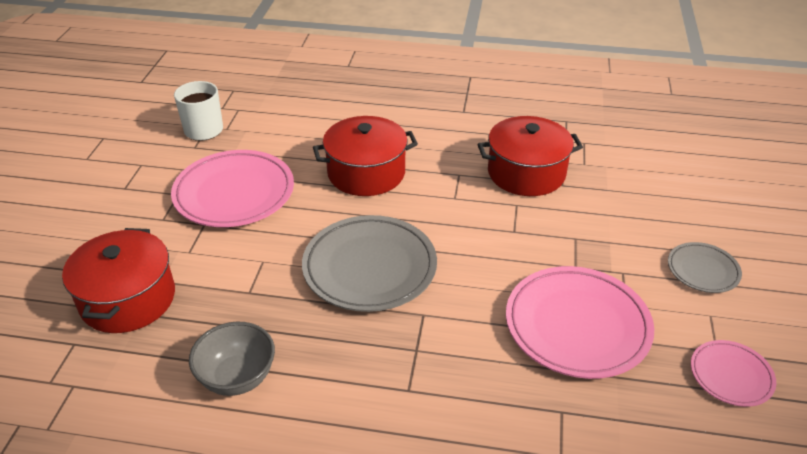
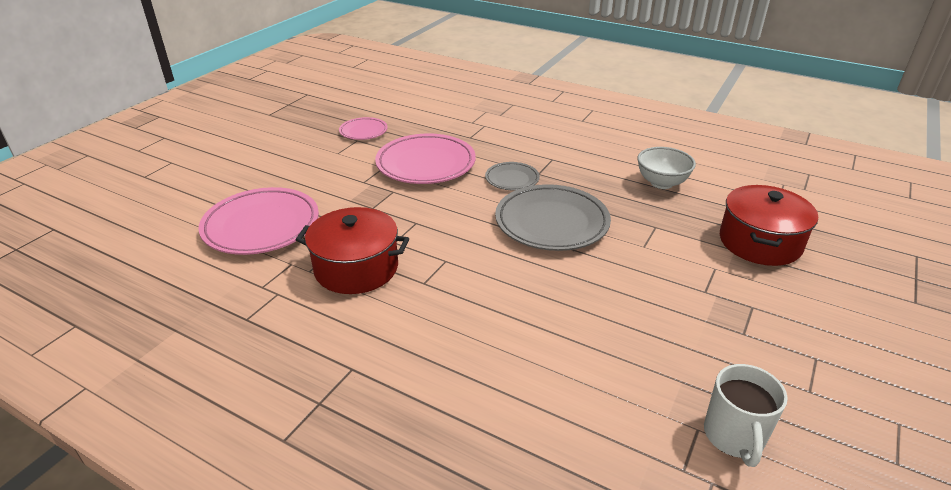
camera: 160 degrees left, 5 degrees down
(234, 193) = (676, 318): pink plate -> pink plate (261, 226)
(237, 378) = (661, 183): grey bowl -> white bowl
(366, 173) = (521, 308): red pot -> none
(702, 270) = (308, 172): grey plate -> grey plate (512, 179)

